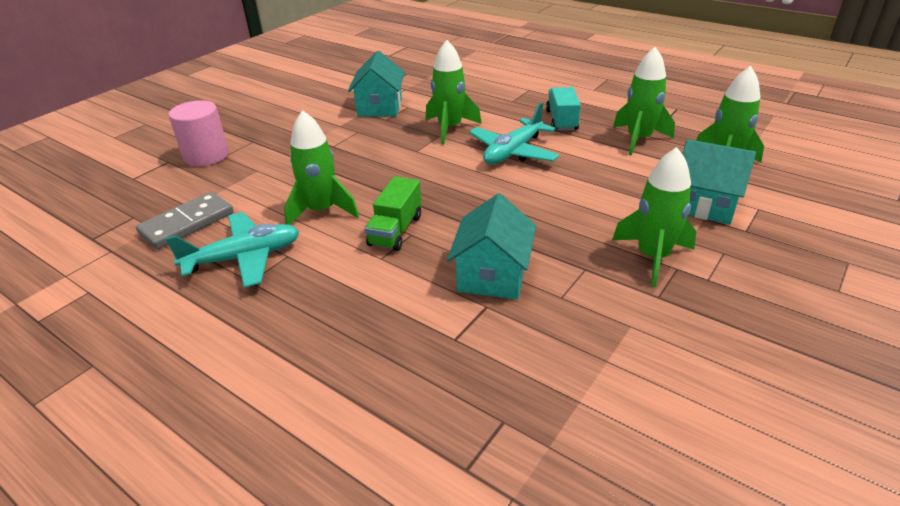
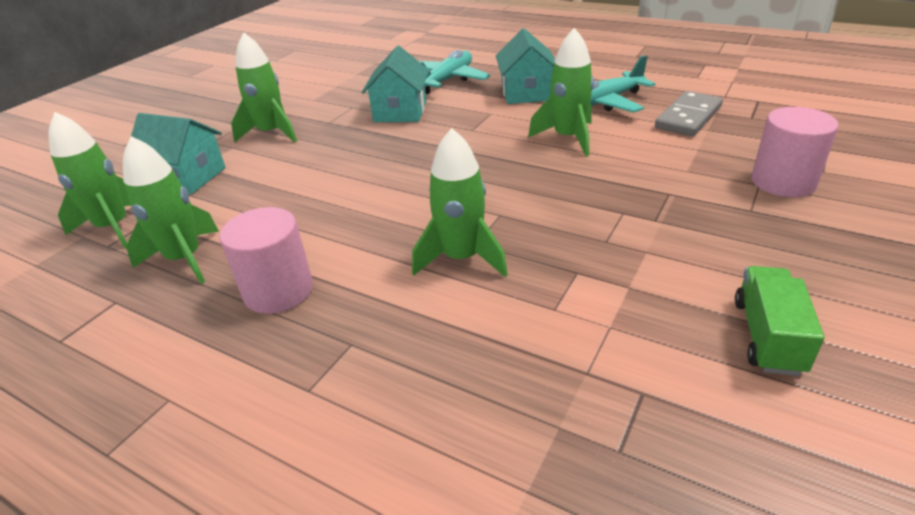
camera: 175 degrees right, 0 degrees up
(380, 107) = (606, 301): turquoise house -> turquoise house (526, 93)
(395, 230) = (486, 130): green truck -> green truck (767, 336)
(513, 152) = (368, 222): turquoise plane -> turquoise plane (447, 80)
(561, 120) = (278, 291): turquoise truck -> pink cylinder

